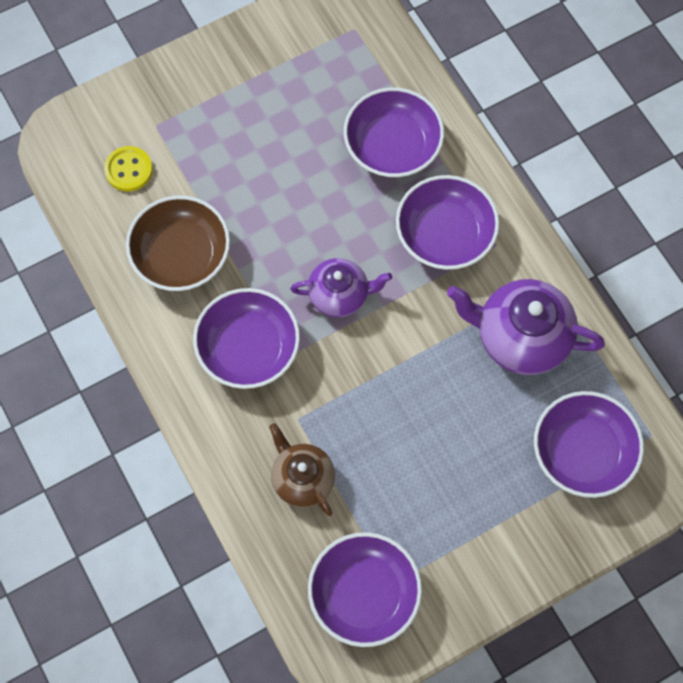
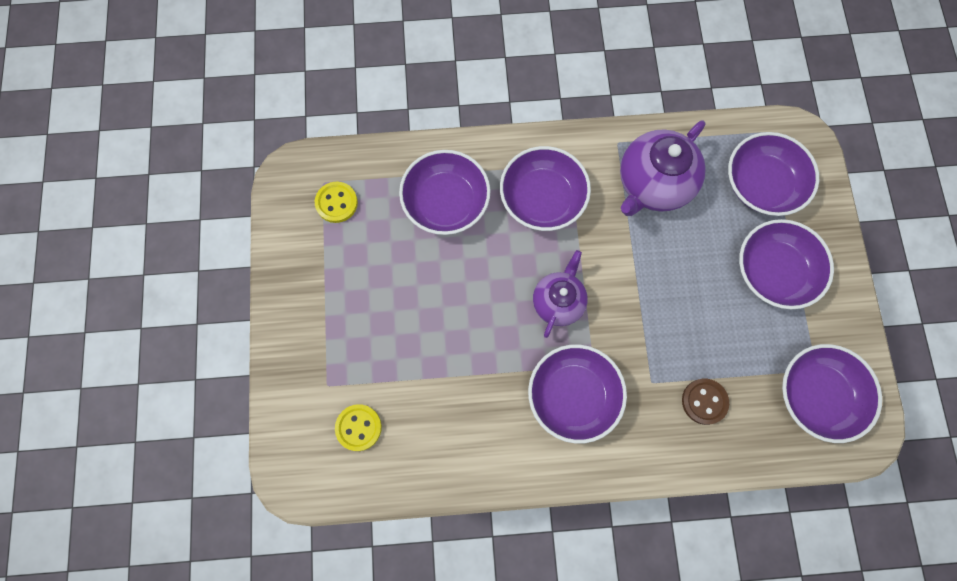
camera: 65 degrees left, 5 degrees up
(181, 255) = (462, 416): brown bowl -> none
(302, 478) = (704, 401): brown teapot -> brown button
(339, 50) = (336, 203): none -> yellow button
(484, 500) = (774, 271): none -> purple bowl

